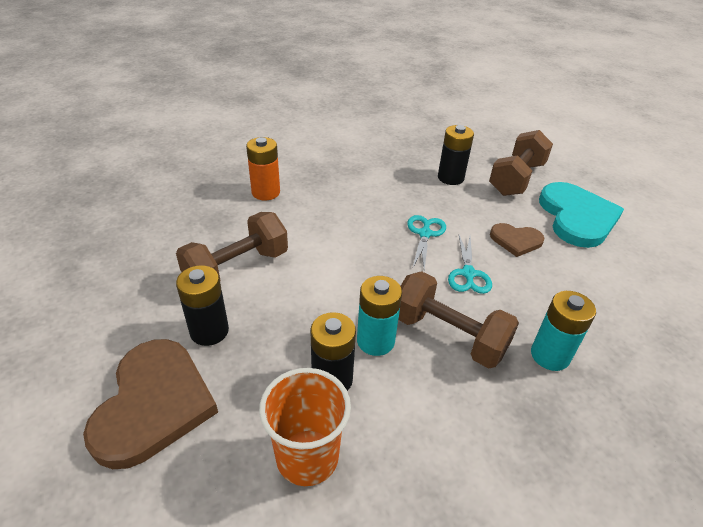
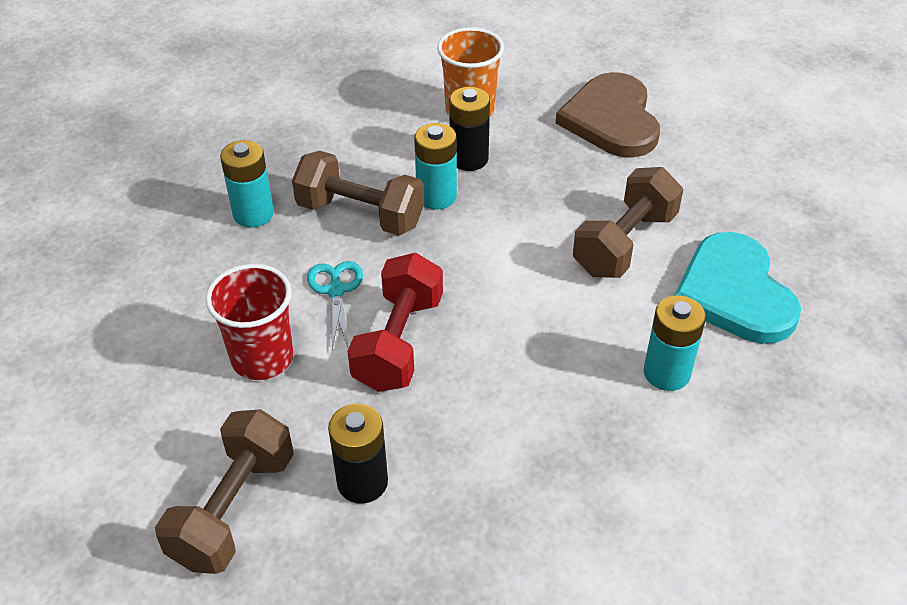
camera: 170 degrees right, 5 degrees up
(209, 331) = (606, 176): black battery -> none
(266, 192) = (666, 373): orange battery -> turquoise battery
(425, 234) = (398, 342): turquoise scissors -> red dumbbell
(516, 240) = (262, 358): brown heart -> red cup
(577, 217) = (148, 428): turquoise heart -> turquoise heart (734, 293)

